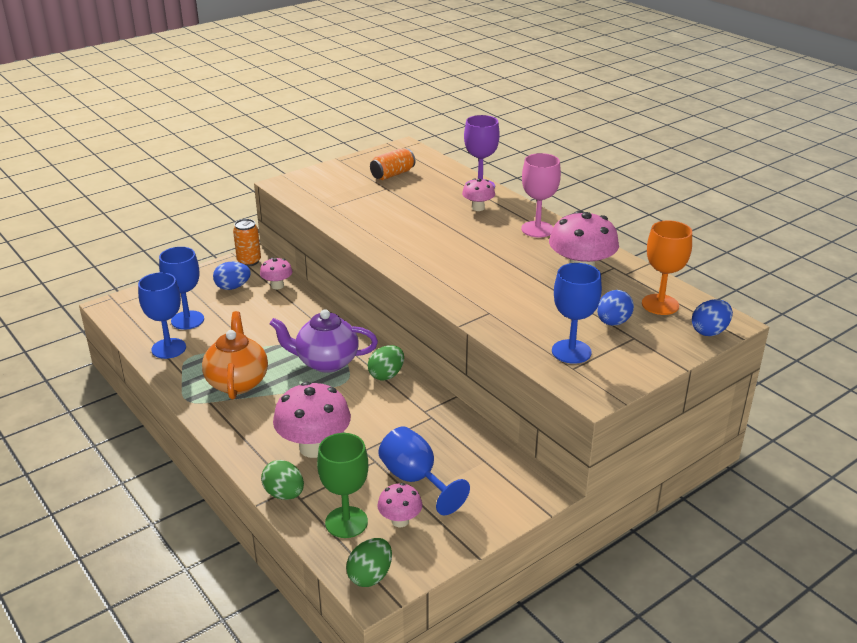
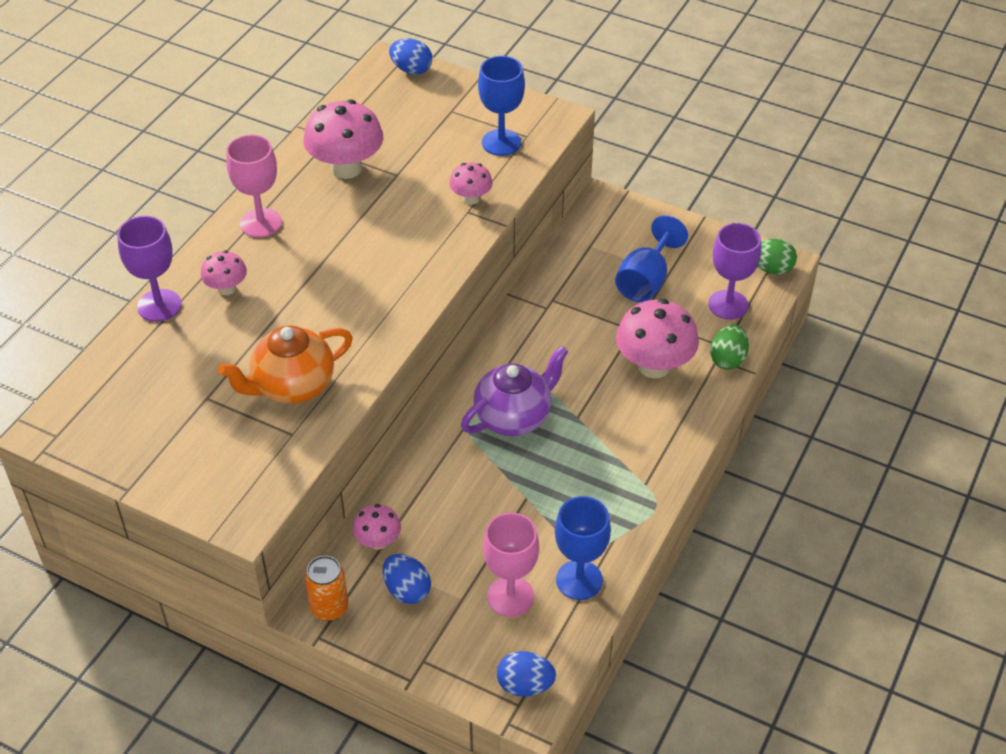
camera: 115 degrees left, 15 degrees up
(187, 320) = (510, 596): blue goblet -> pink goblet
(237, 382) = (598, 477): orange teapot -> orange teapot (292, 386)
(326, 362) = (514, 417): purple teapot -> purple teapot turned 105 degrees counterclockwise
(346, 522) = (728, 305): green goblet -> purple goblet
(386, 375) = (506, 357): green egg -> none
(392, 174) = (157, 408): orange can -> none
(400, 520) = (701, 273): pink mushroom -> pink mushroom (471, 198)
(613, 322) = (433, 128): blue egg -> blue egg (525, 685)
(660, 304) = (381, 105): orange goblet -> none

